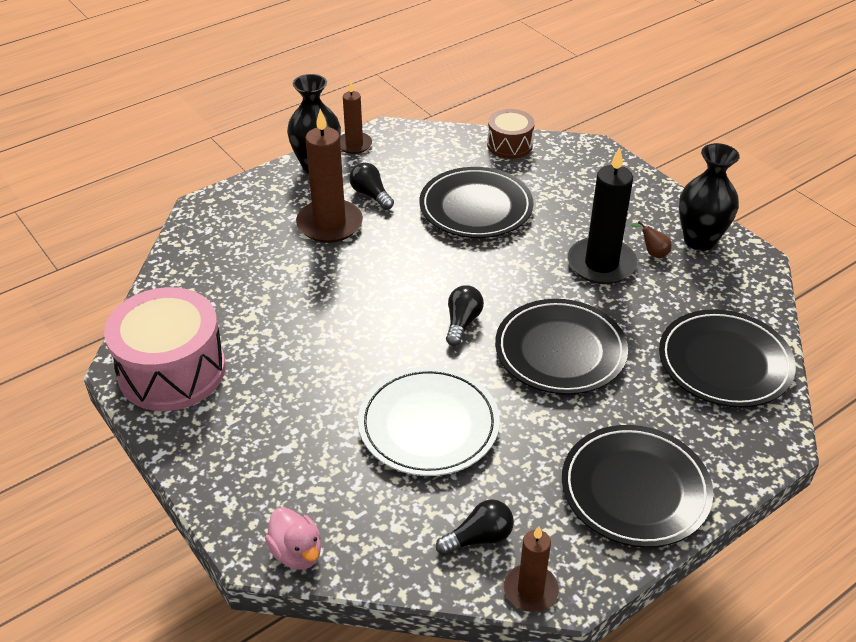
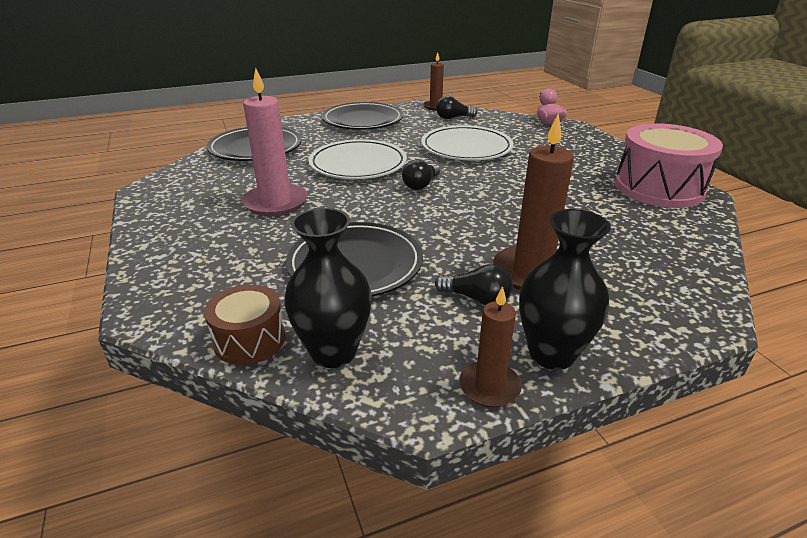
camera: 165 degrees left, 10 degrees down
(371, 195) = (476, 298): black light bulb -> black light bulb turned 45 degrees counterclockwise
(560, 351) = (358, 164): black plate -> white plate
(601, 264) = (276, 203): black candle -> pink candle
(653, 253) = (222, 204): brown pear -> none
(699, 240) = (170, 206): black vase -> black vase (333, 352)

